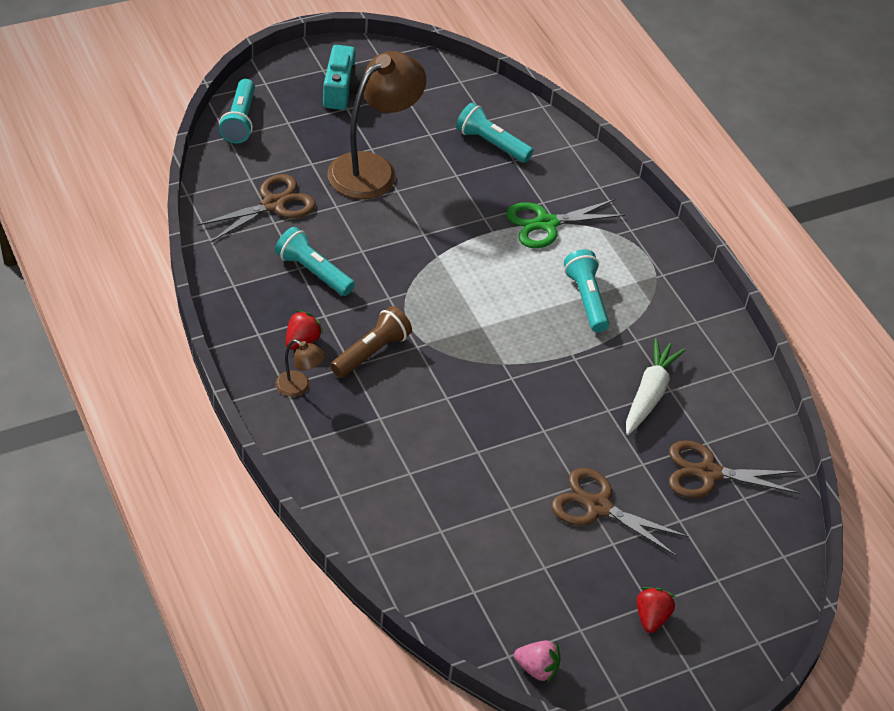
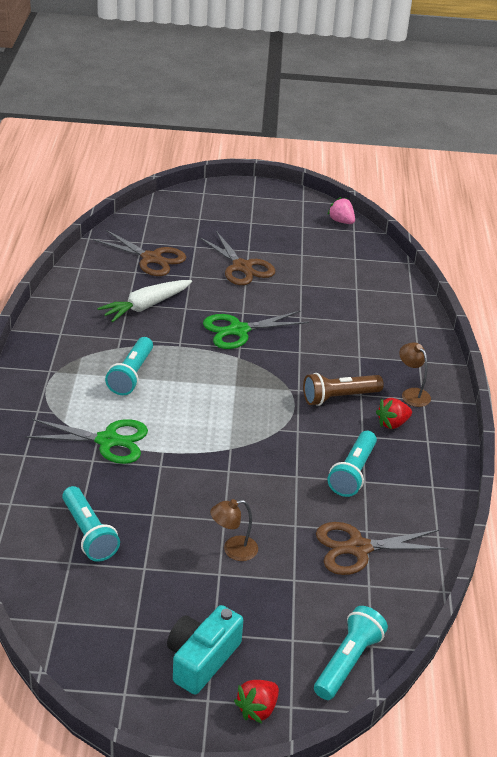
camera: 150 degrees left, 10 degrees down
(313, 272) = (353, 473): turquoise flashlight -> turquoise flashlight turned 45 degrees clockwise
(373, 169) = (233, 550): brown lamp -> brown lamp, size x0.45
(529, 400) = (238, 330): none -> green scissors
(651, 617) = (255, 218): red strawberry -> red strawberry (257, 709)

